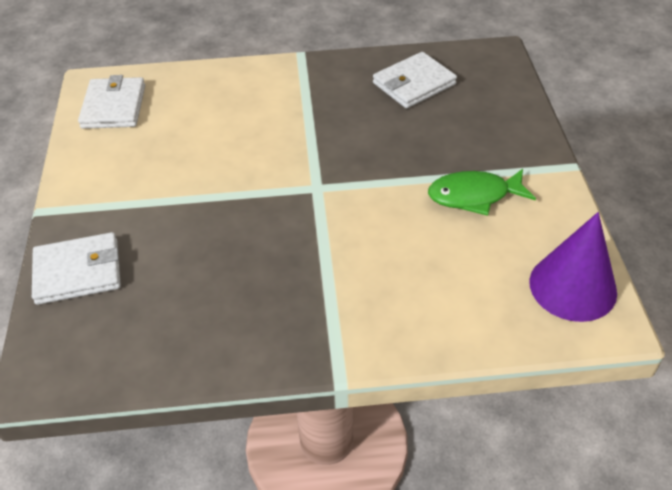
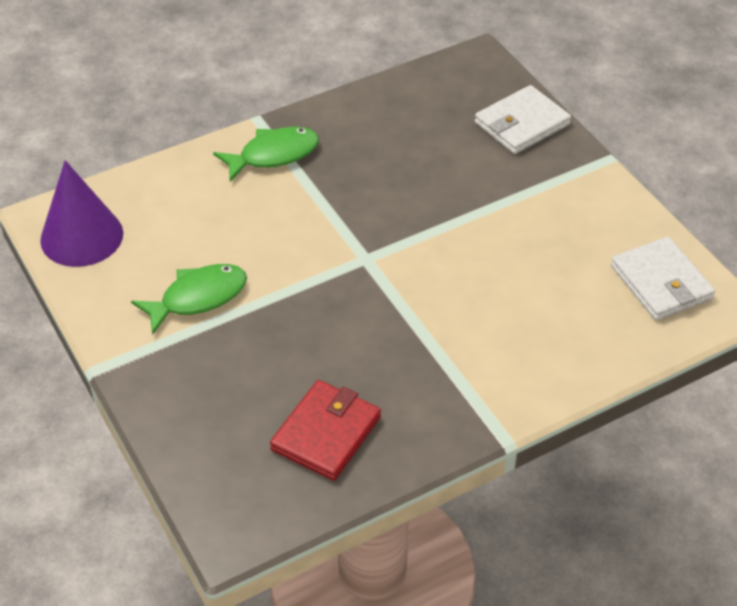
camera: 155 degrees right, 0 degrees up
(345, 319) = (273, 155): none -> green fish
(414, 84) = (326, 433): white wallet -> red wallet

